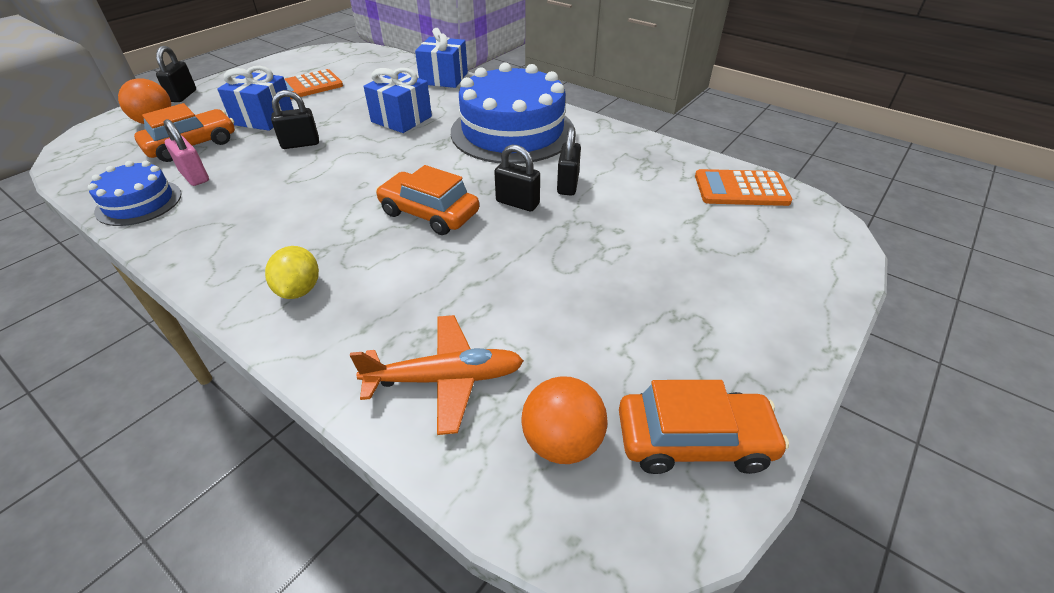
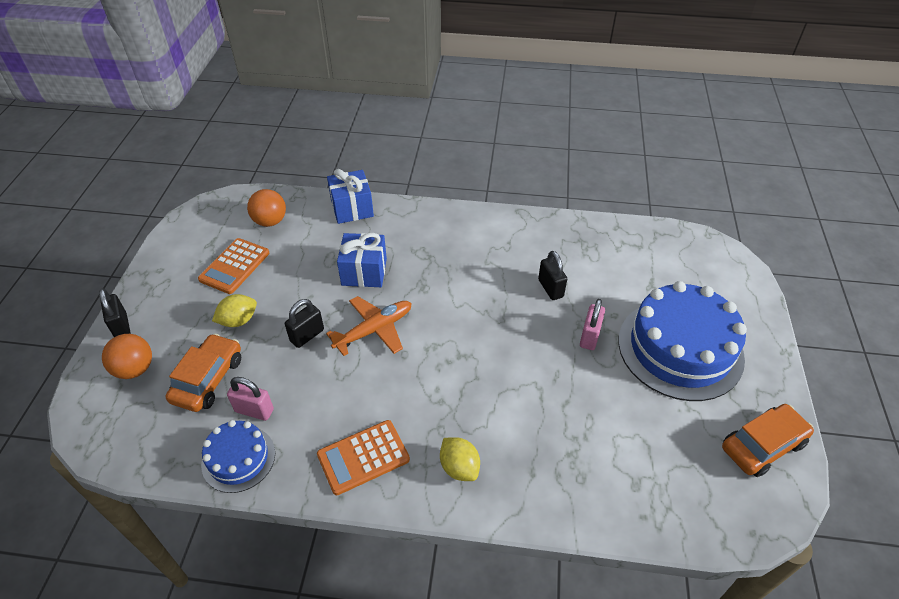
camera: 30 degrees left, 5 degrees up
(263, 118) = (238, 320): blue gift -> yellow lemon
(429, 213) = (481, 359): orange car -> none
(444, 379) = (612, 480): orange plane -> orange plane (374, 330)
(512, 131) = (465, 250): blue cake -> blue cake (680, 348)
(517, 203) = (532, 321): black padlock -> none
(562, 442) = (705, 483): orange ball -> orange ball (270, 221)
(567, 237) = (589, 337): none -> pink padlock
(741, 189) = (659, 244): orange calculator -> orange calculator (363, 457)

